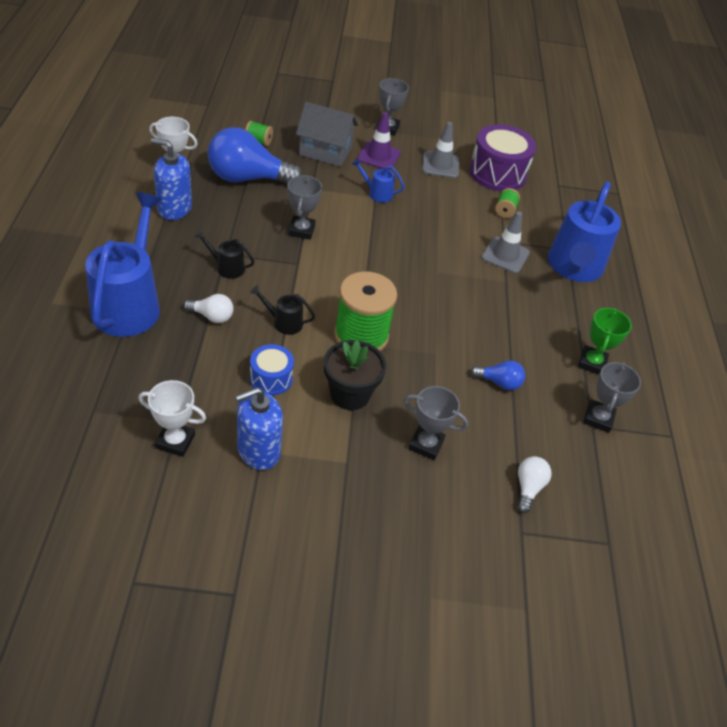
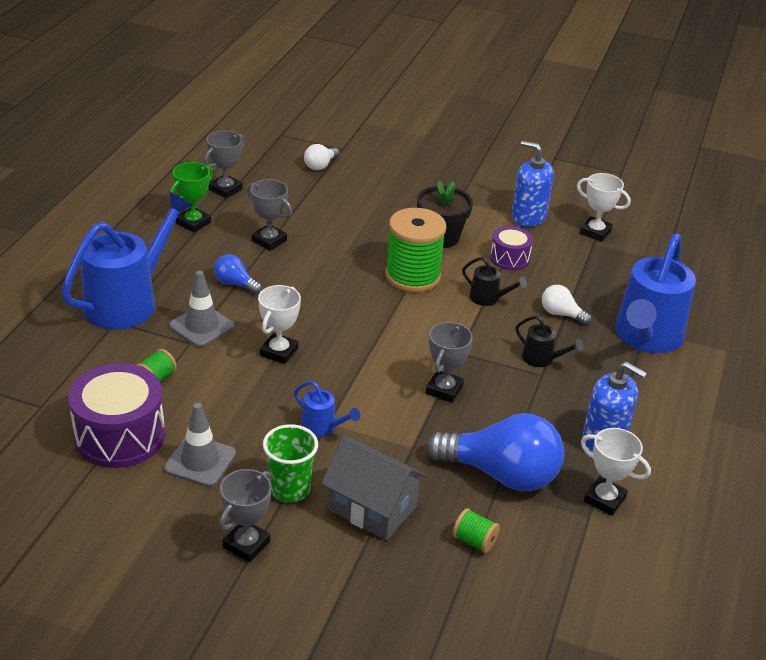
camera: 160 degrees left, 10 degrees down
(258, 450) = (528, 217): blue soap dispenser -> blue soap dispenser turned 135 degrees counterclockwise
(271, 378) = (509, 258): blue drum -> purple drum
(379, 156) = (289, 489): purple traffic cone -> green cup
(426, 444) = (388, 199): grey trophy -> grey trophy (269, 241)
(436, 243) = (279, 352): none -> white trophy
(499, 382) = (297, 224): blue light bulb -> blue light bulb (235, 284)

